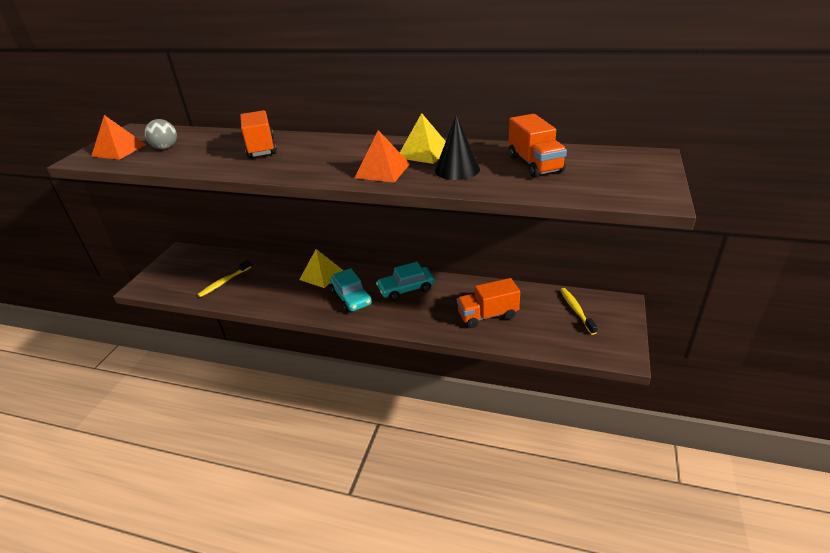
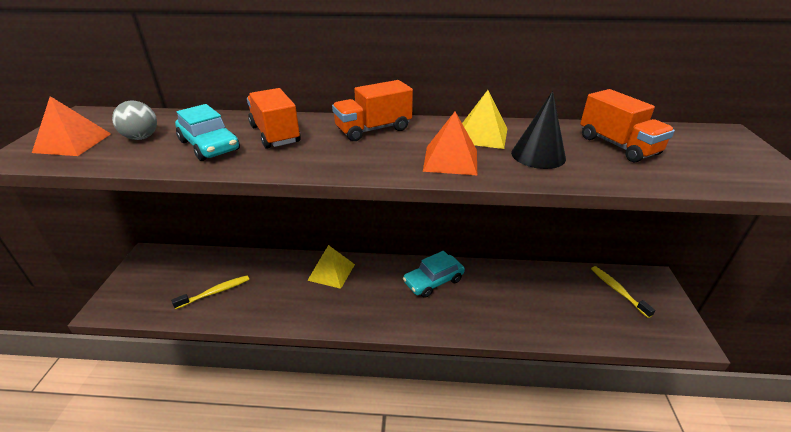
camera: 15 degrees left, 0 degrees up
(224, 282) = (215, 292): yellow toothbrush -> yellow toothbrush turned 150 degrees counterclockwise
(351, 297) = (377, 298): turquoise car -> turquoise car (209, 145)
(487, 315) = (534, 305): orange truck -> orange truck (373, 129)

